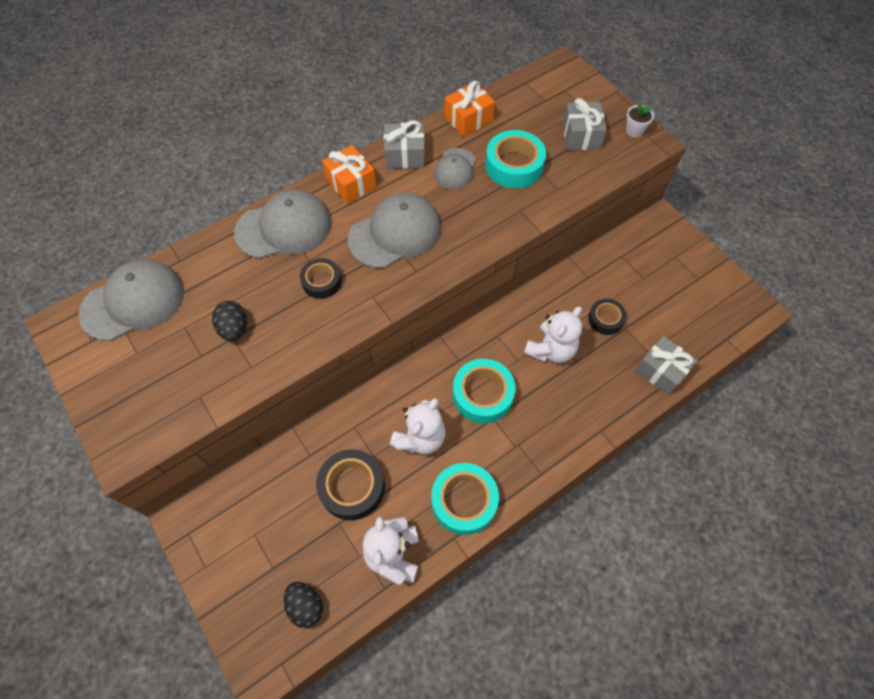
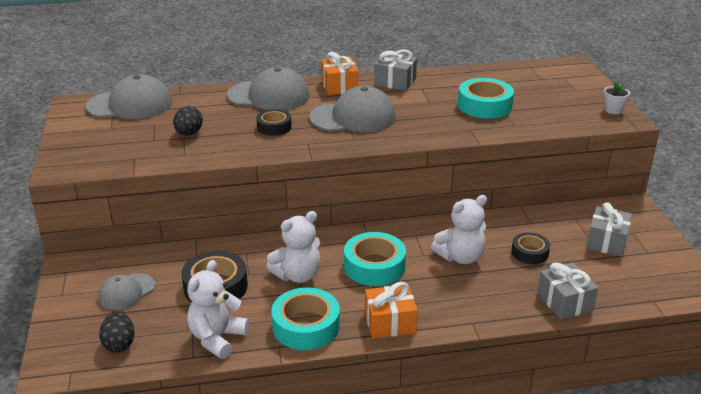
camera: 25 degrees right, 30 degrees down
(455, 169) = (431, 97): grey cap -> grey cap (126, 292)
(468, 119) = (464, 75): orange gift -> orange gift (390, 322)
(581, 136) = (559, 103): grey gift -> grey gift (607, 242)

